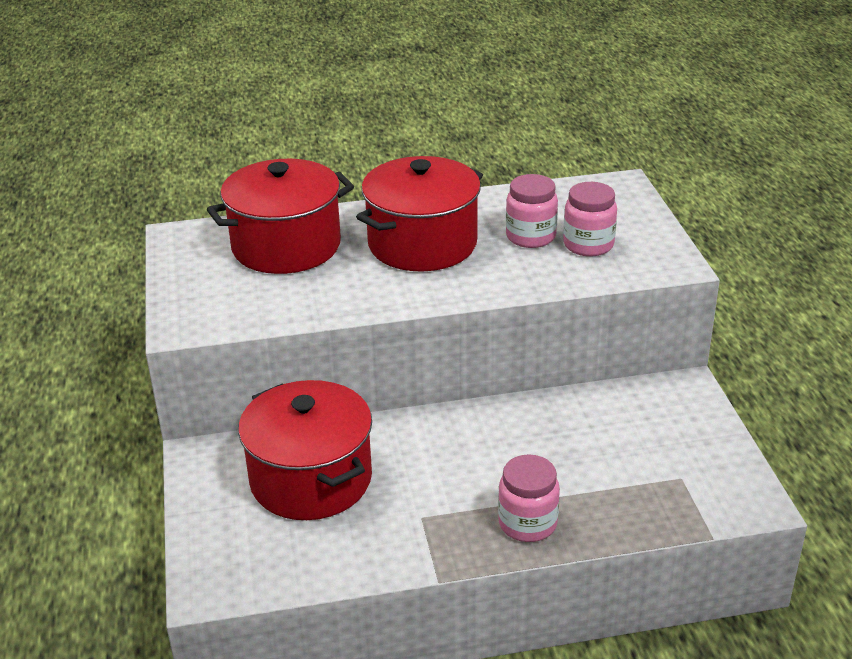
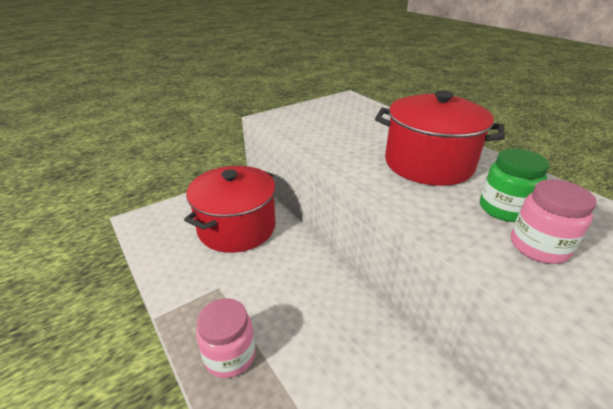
camera: 65 degrees right, 0 degrees up
(286, 246) = (370, 123): red pot -> none
(530, 237) = (503, 209): pink jar -> green jar

